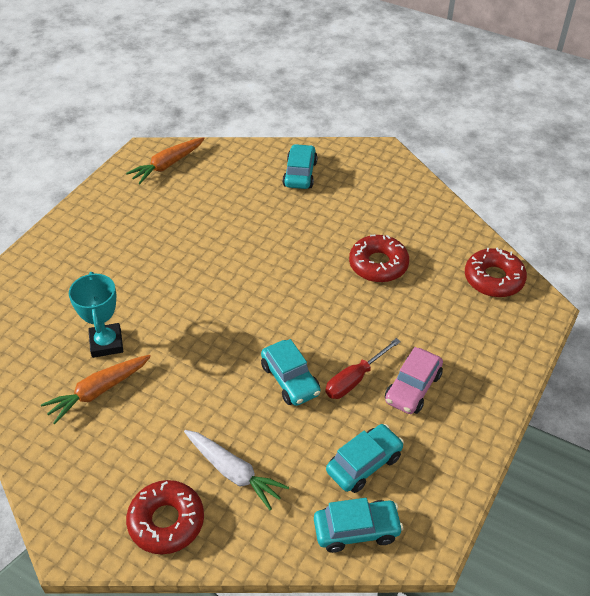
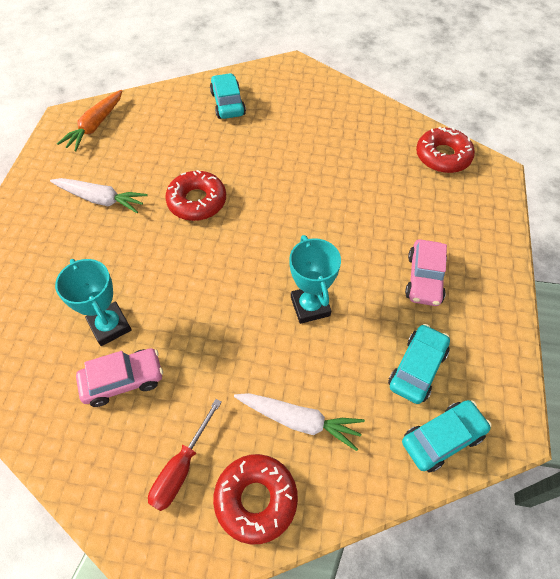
camera: 20 degrees left, 10 degrees up
(98, 391) = (123, 380): orange carrot -> pink car
(144, 233) = (100, 199): none -> white carrot
(290, 380) = (310, 306): turquoise car -> turquoise trophy
(355, 379) = (369, 287): red screwdriver -> red screwdriver (181, 468)
(378, 264) = (338, 170): red donut -> red donut (197, 201)

